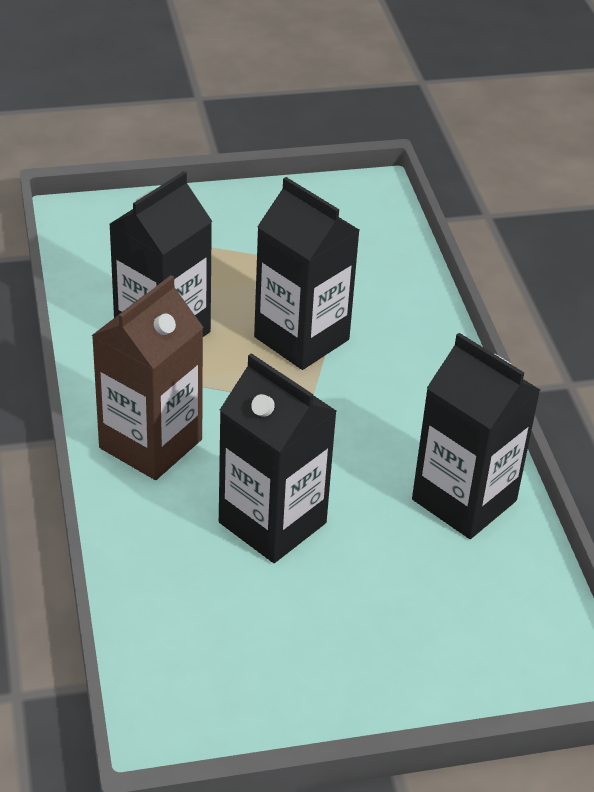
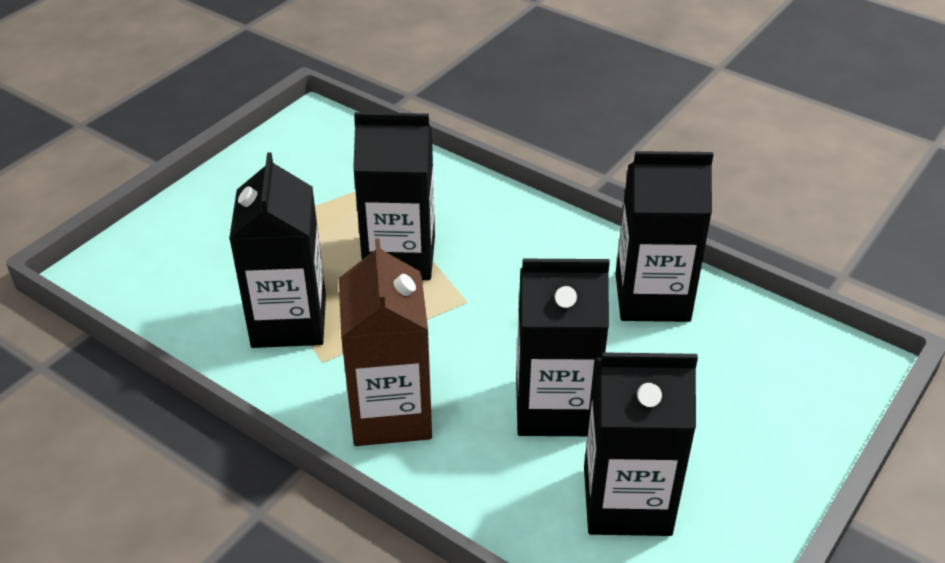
camera: 40 degrees left, 0 degrees up
(236, 622) = (627, 501): none -> black carton

